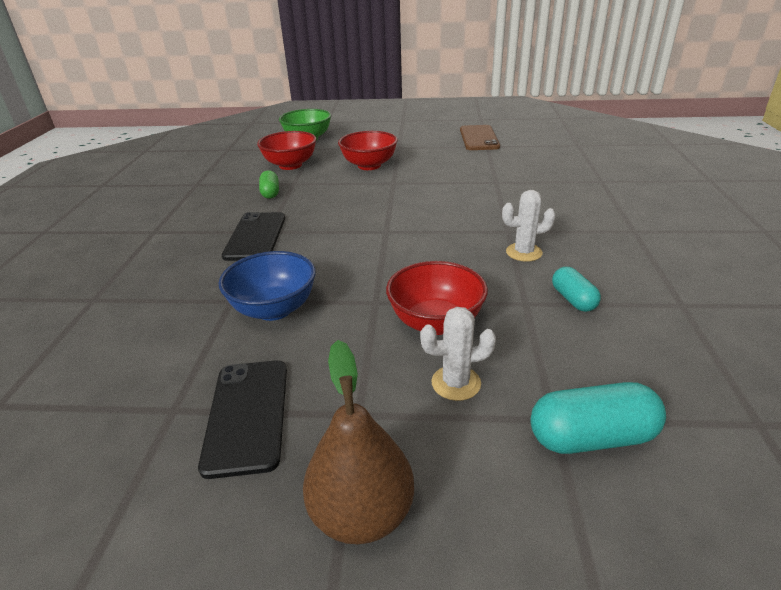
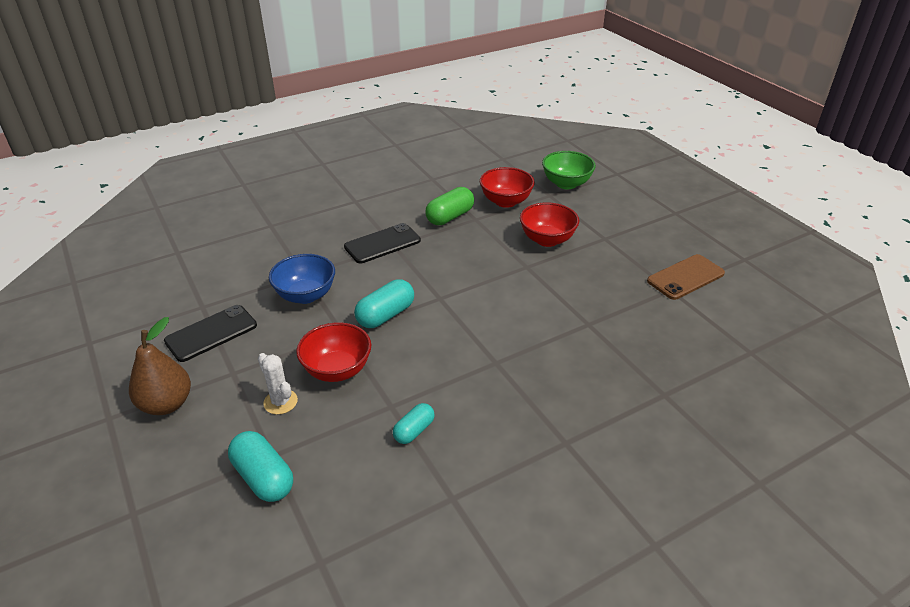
camera: 55 degrees right, 5 degrees up
(270, 193) = (450, 217): green capsule -> green capsule, size x1.59
(376, 267) = (385, 315): none -> turquoise capsule
(524, 252) = (466, 383): white cactus -> none

